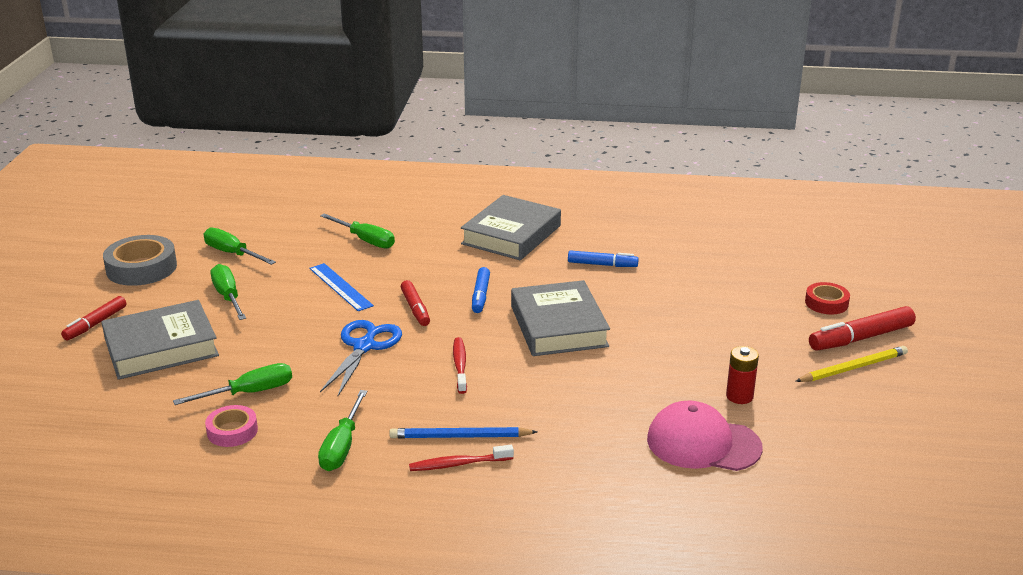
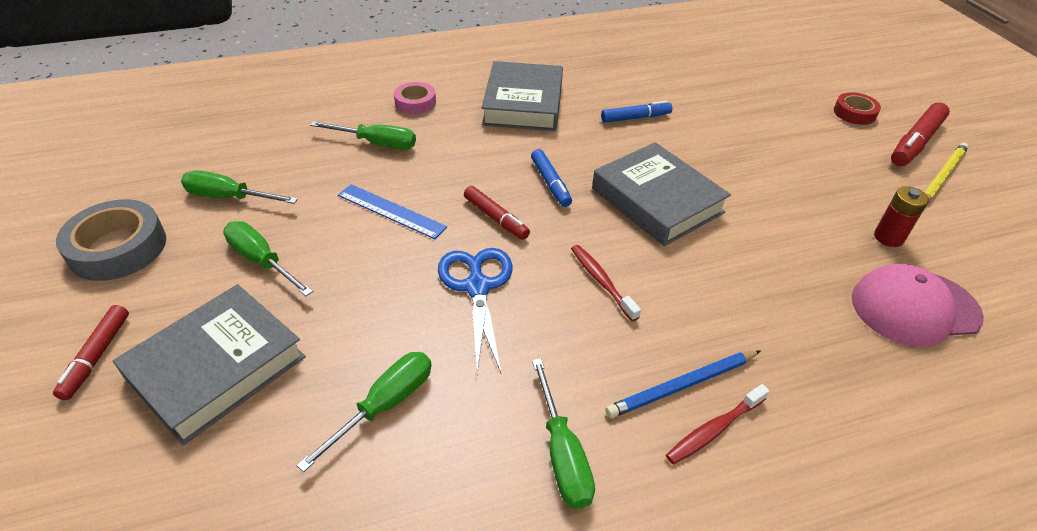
camera: 25 degrees left, 15 degrees up
(232, 431) = (404, 481): pink tape -> pink tape (415, 103)

